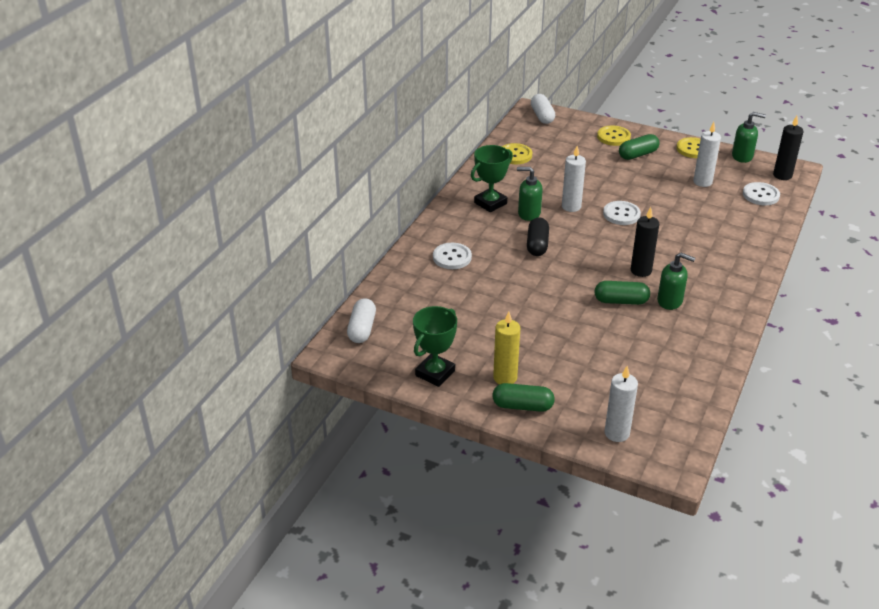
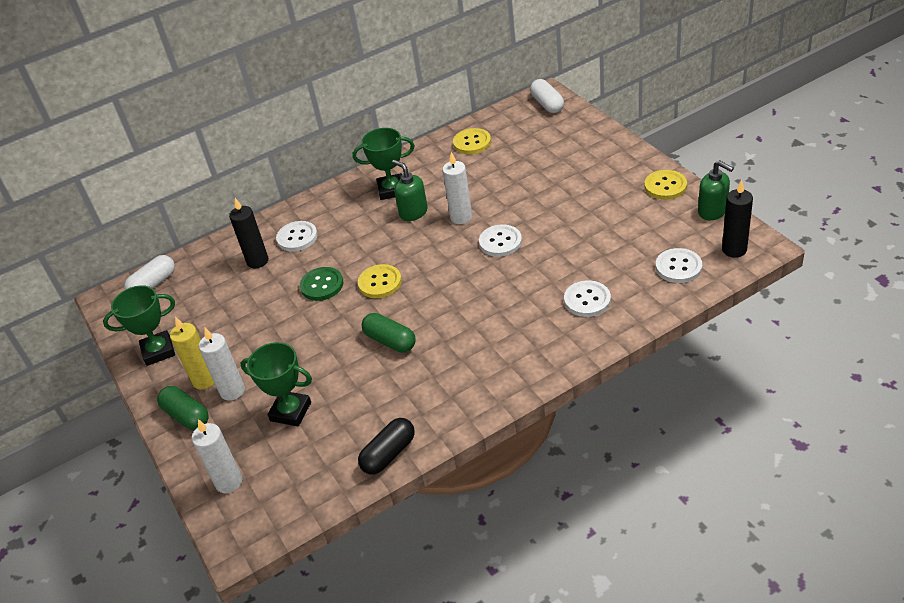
camera: 40 degrees right, 5 degrees up
(518, 283) = (322, 285): none -> green button
(537, 245) = (383, 250): black capsule -> black capsule (389, 454)
(542, 116) = (547, 104): white capsule -> white capsule turned 45 degrees counterclockwise
(604, 371) = (291, 411): none -> green trophy
(613, 137) = (594, 147): yellow button -> yellow button (380, 282)
(638, 154) = (596, 176): green capsule -> none
(641, 271) = (447, 314): black candle -> black candle (257, 261)
(670, 301) = (436, 360): green soap dispenser -> none
(702, 182) = (630, 230): white candle -> white candle (232, 391)
(727, 232) = (587, 300): none -> white button

